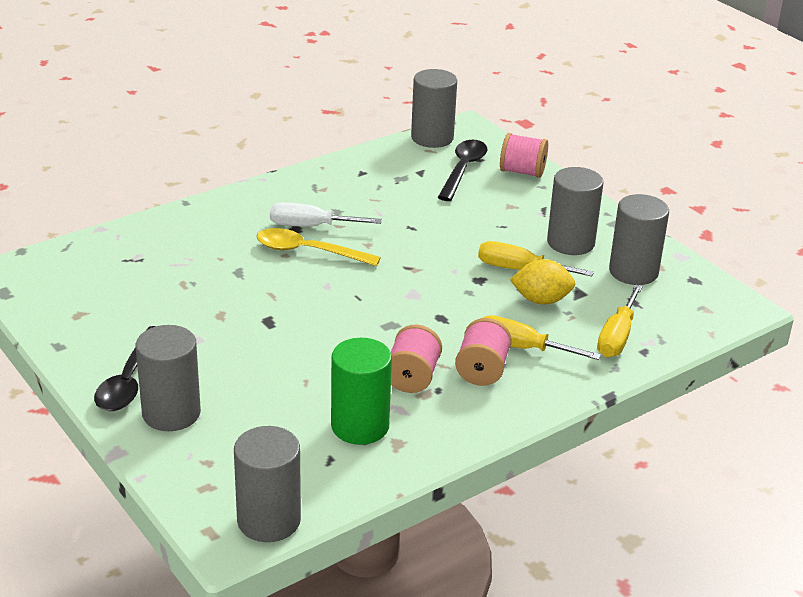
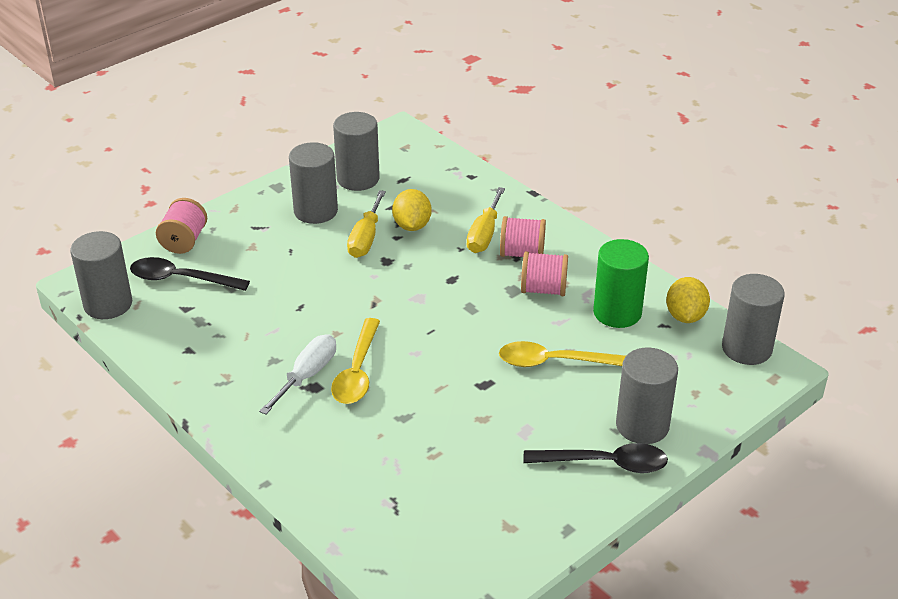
camera: 95 degrees left, 5 degrees up
(288, 368) = (554, 362): none -> yellow spoon
(311, 226) = (307, 375): white screwdriver -> white screwdriver turned 150 degrees counterclockwise
(341, 480) = (685, 316): none -> yellow lemon
(617, 337) = (456, 188): yellow screwdriver -> none

